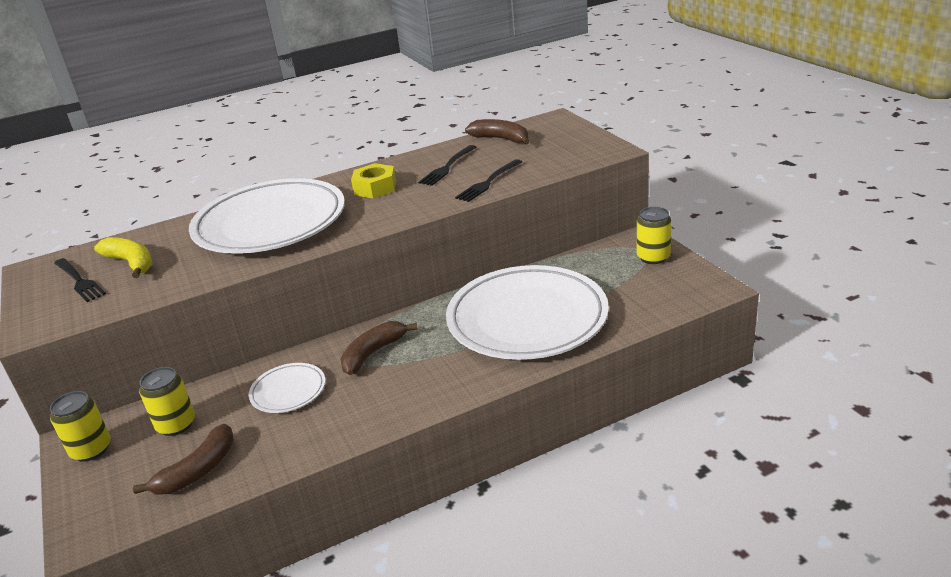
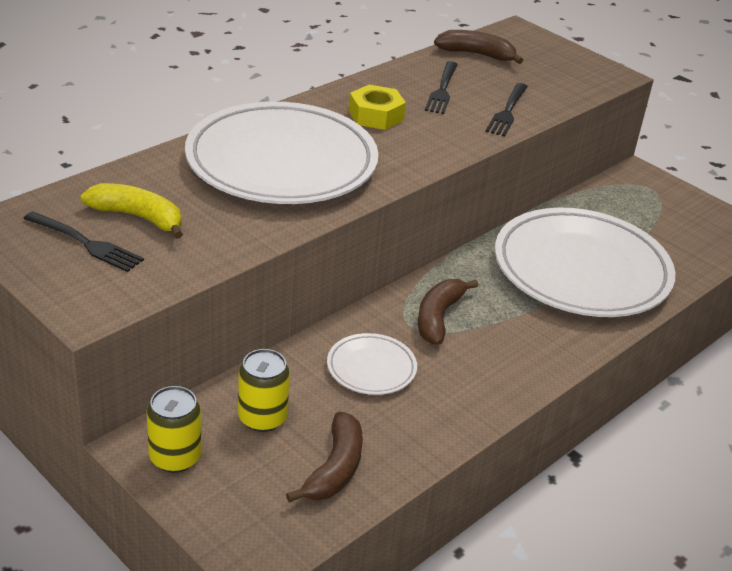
camera: 25 degrees left, 5 degrees up
(653, 257) = (665, 196): yellow can -> none

